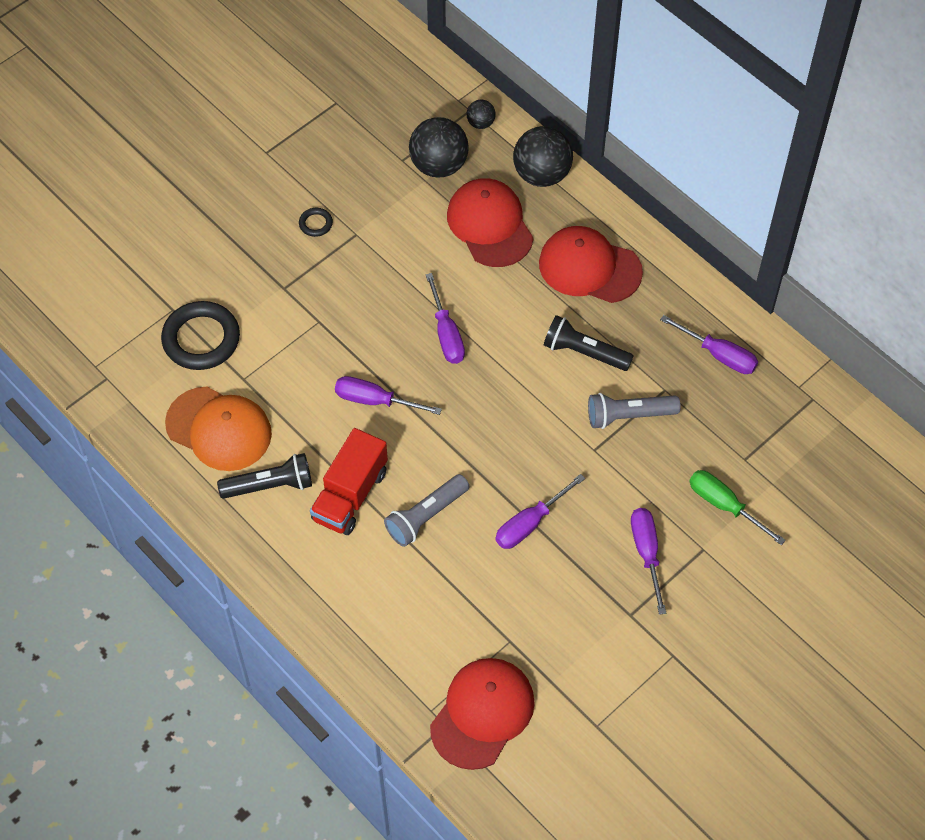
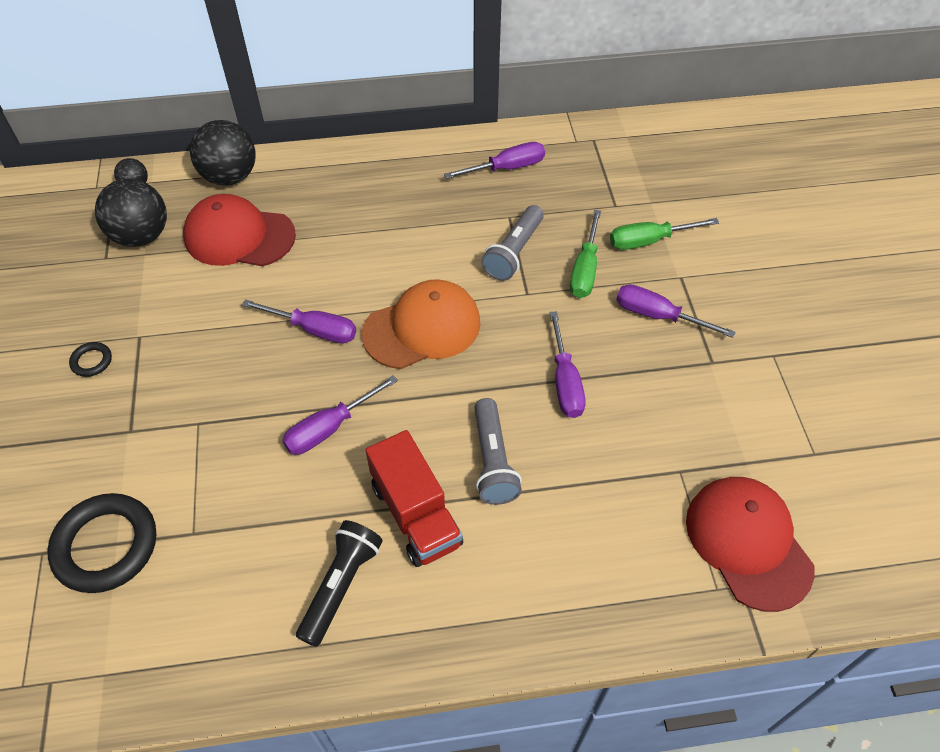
camera: 55 degrees left, 5 degrees down
(219, 429) = (229, 596): orange cap -> orange cap (422, 328)
(584, 352) = (426, 246): black flashlight -> none
(589, 267) = (349, 197): red cap -> none
(652, 476) = (585, 270): none -> green screwdriver

